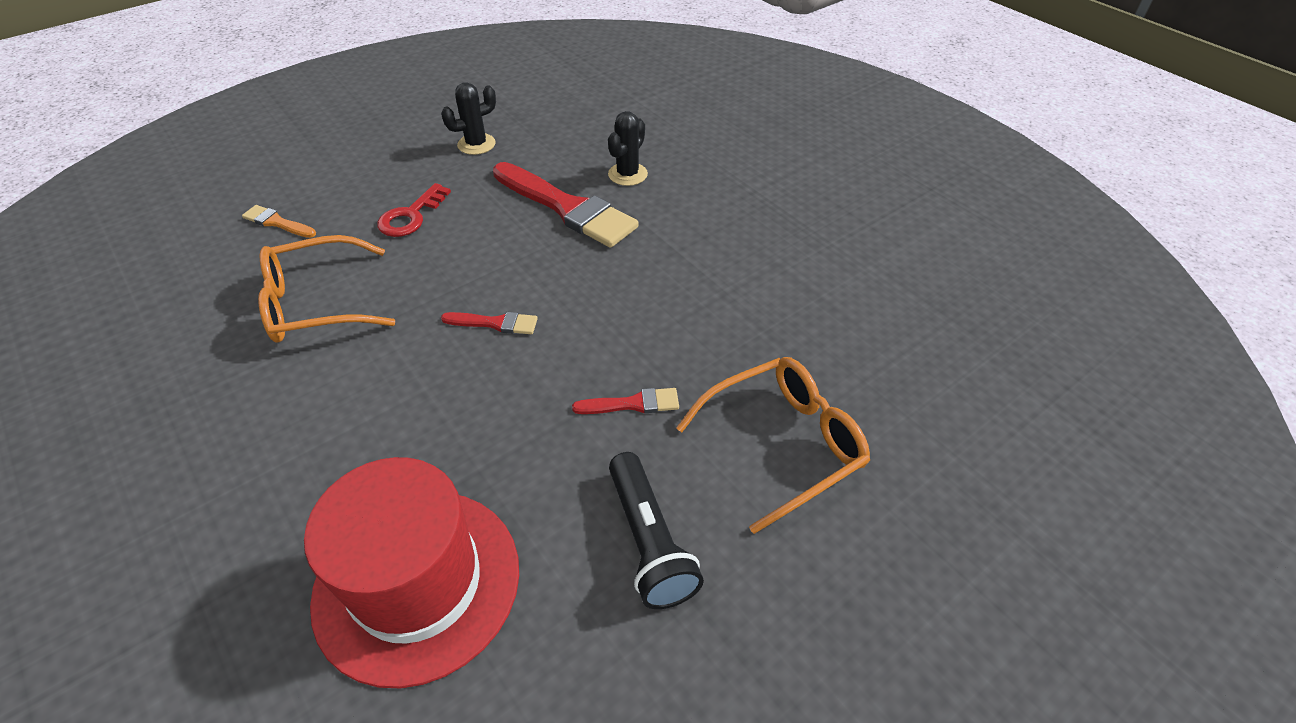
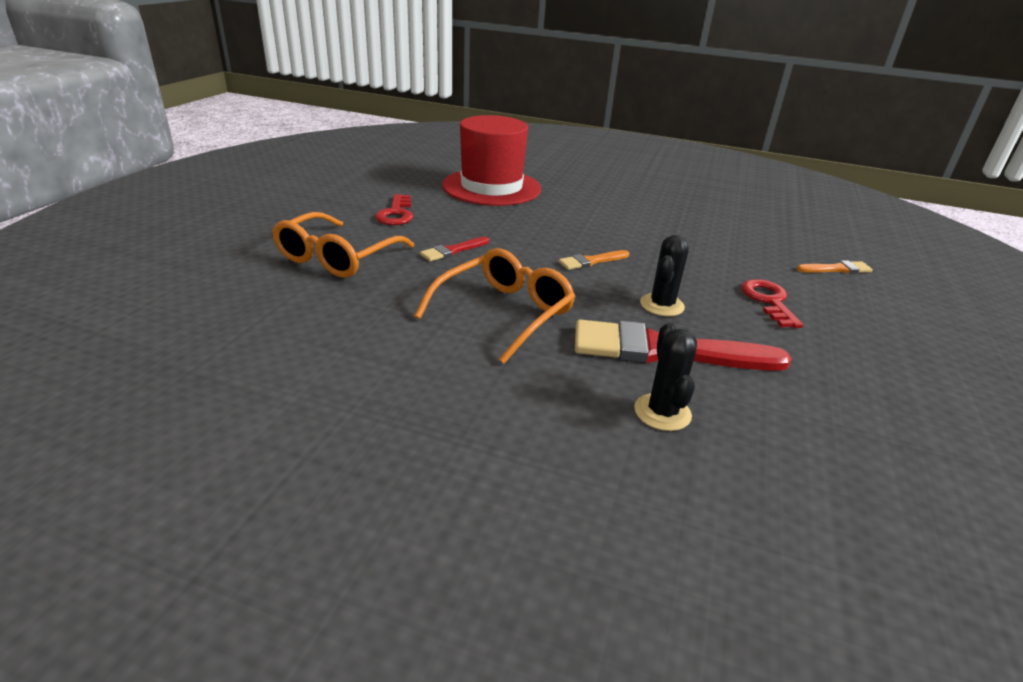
camera: 145 degrees right, 15 degrees down
(317, 303) = (712, 241): orange glasses -> orange glasses (504, 313)
(476, 144) = (863, 386): black cactus -> black cactus (662, 305)
(495, 323) = (591, 261): red brush -> orange brush
(649, 541) = (396, 214): black flashlight -> red key

